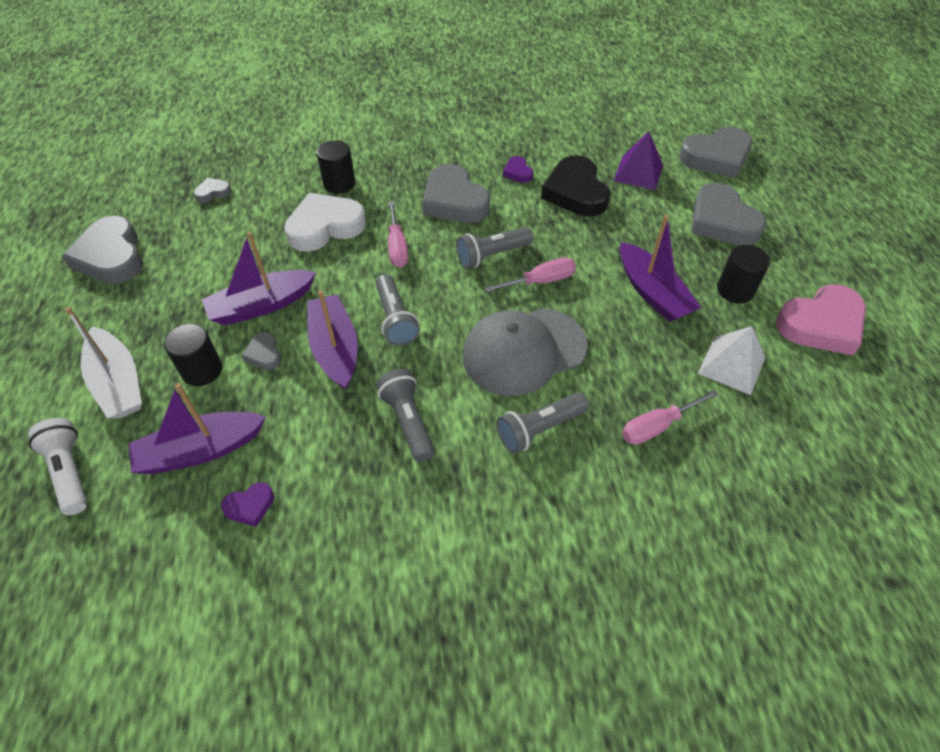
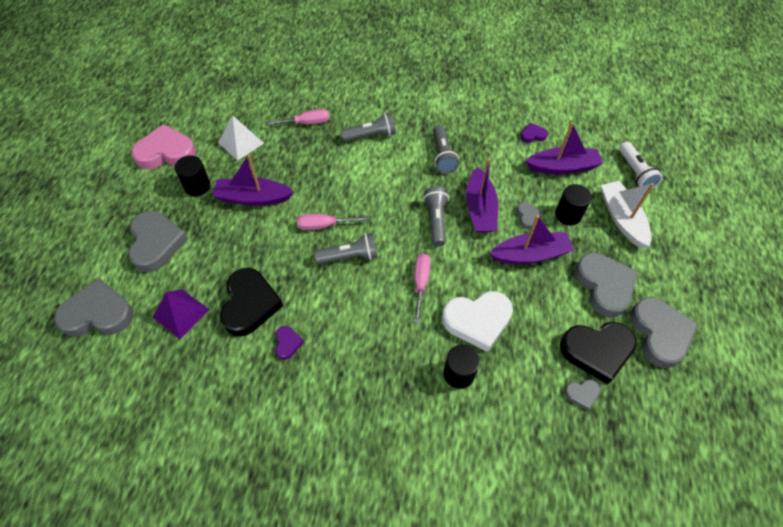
camera: 165 degrees left, 5 degrees up
(190, 227) = (597, 351): none -> black heart
(454, 200) = (358, 322): grey heart -> grey heart (604, 286)
(524, 351) = (359, 179): grey cap -> none
(652, 292) = (253, 198): purple boat -> purple boat turned 75 degrees counterclockwise

